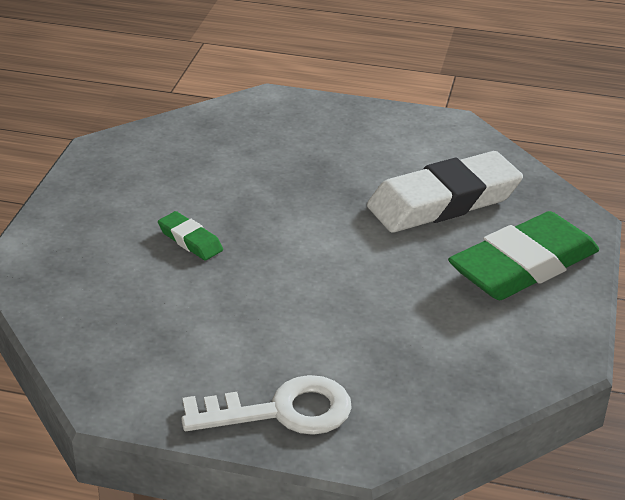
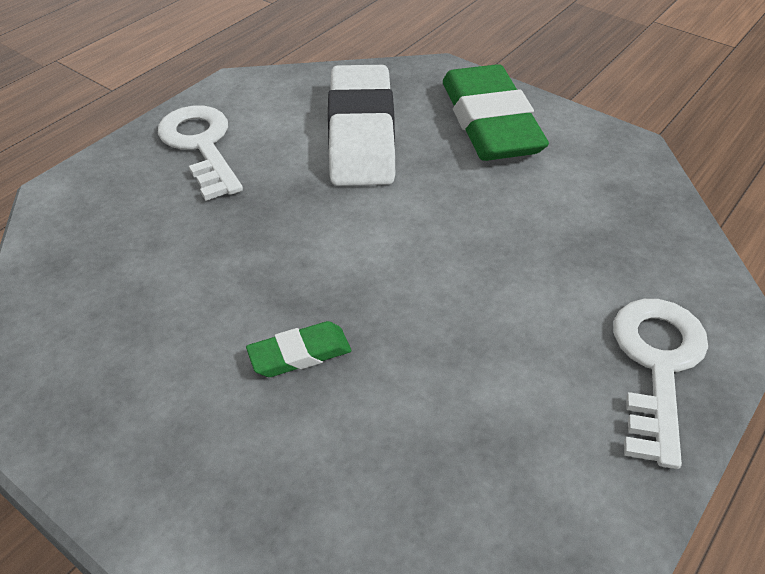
camera: 65 degrees left, 10 degrees up
(363, 134) = (201, 146): none -> white key

